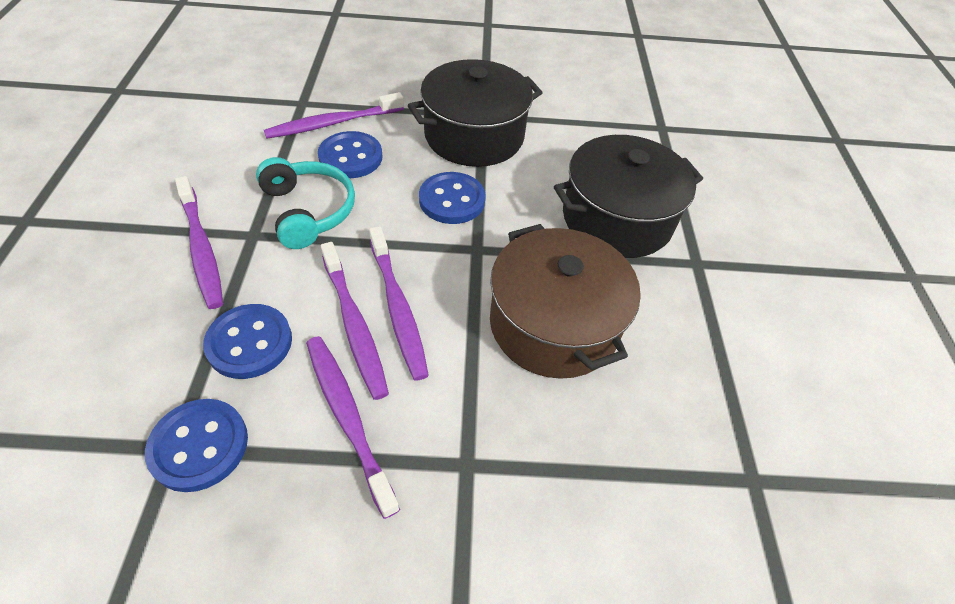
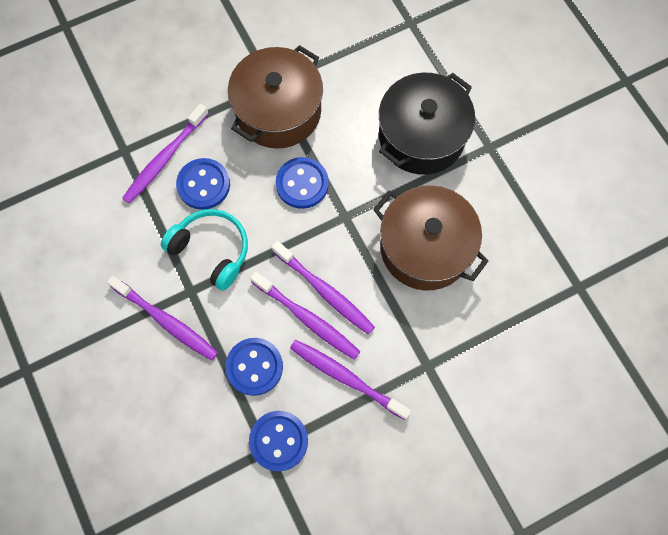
camera: 25 degrees left, 20 degrees up
(474, 136) = (278, 111): black pot -> brown pot

